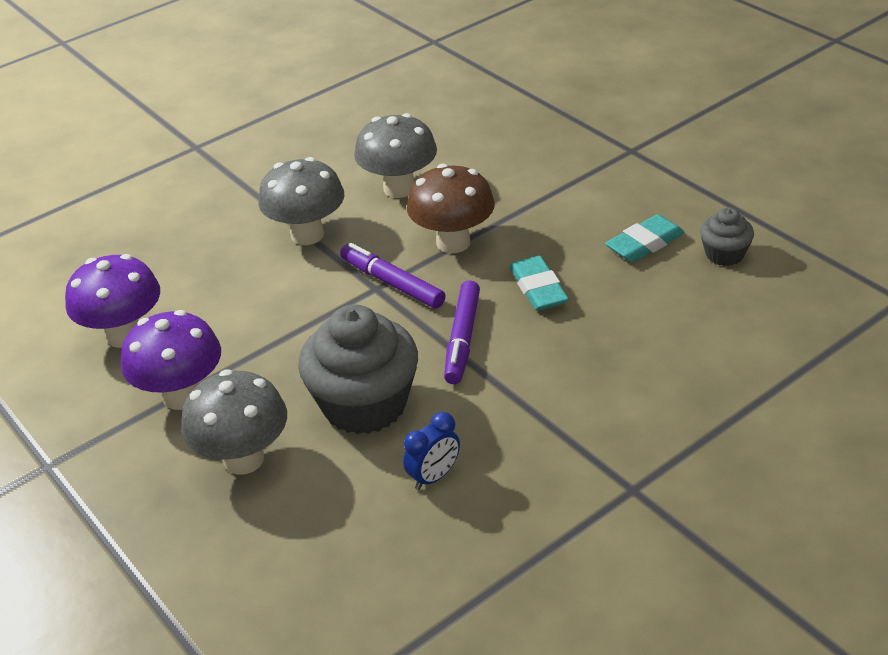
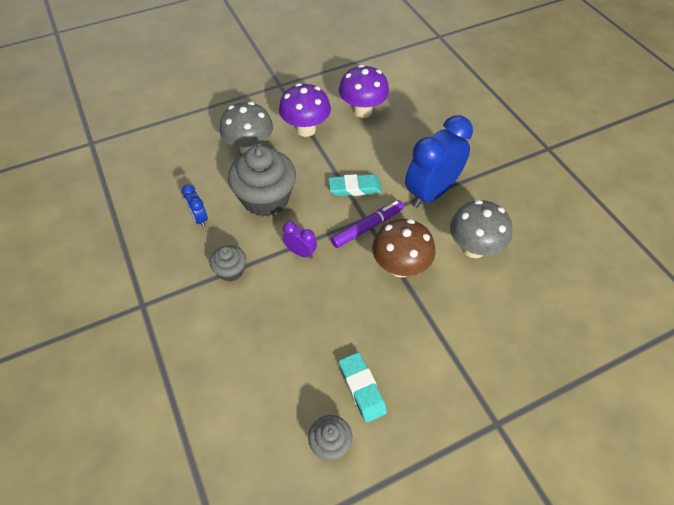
camera: 100 degrees right, 15 degrees up
(307, 235) = (431, 193): grey mushroom -> blue clock
(462, 339) = (300, 252): purple marker -> purple clock
(525, 405) = (231, 271): none -> grey cupcake
(538, 288) = (334, 304): turquoise eraser -> turquoise eraser (354, 188)

